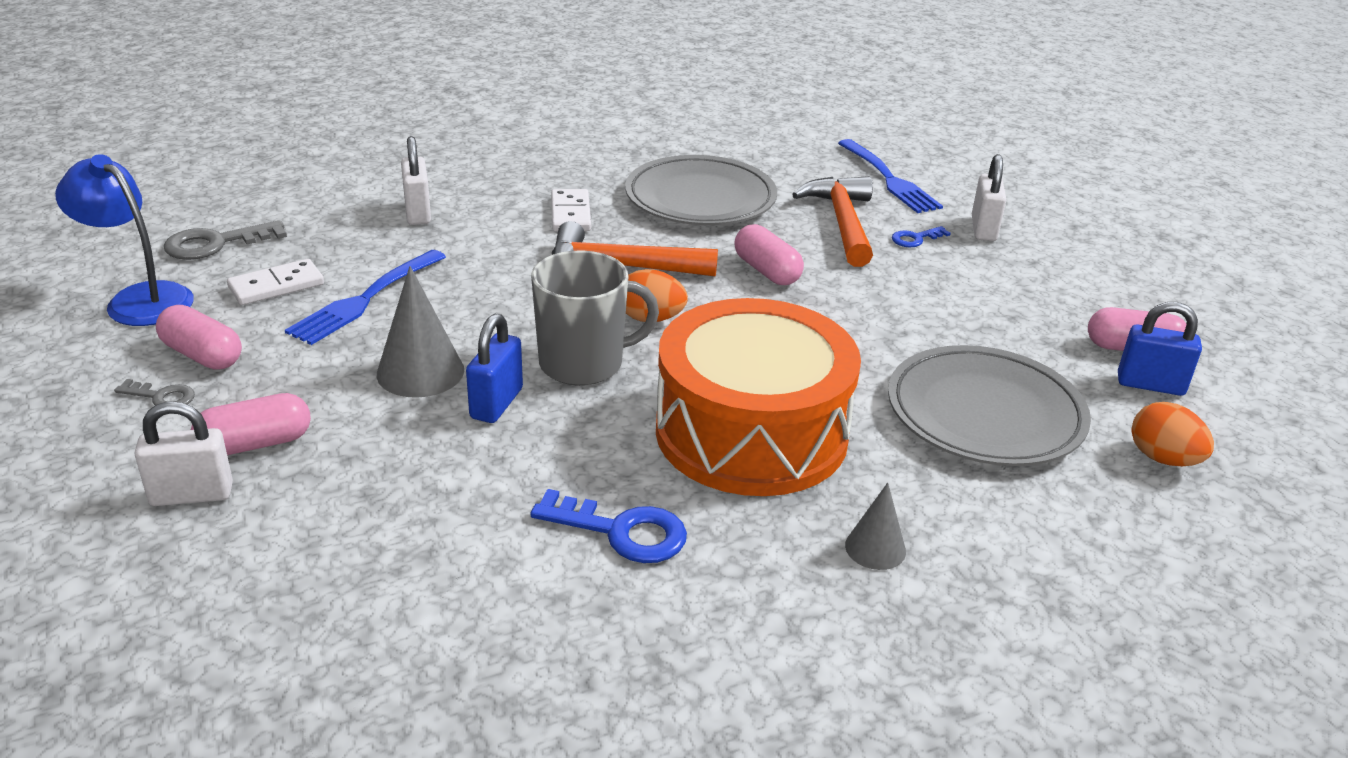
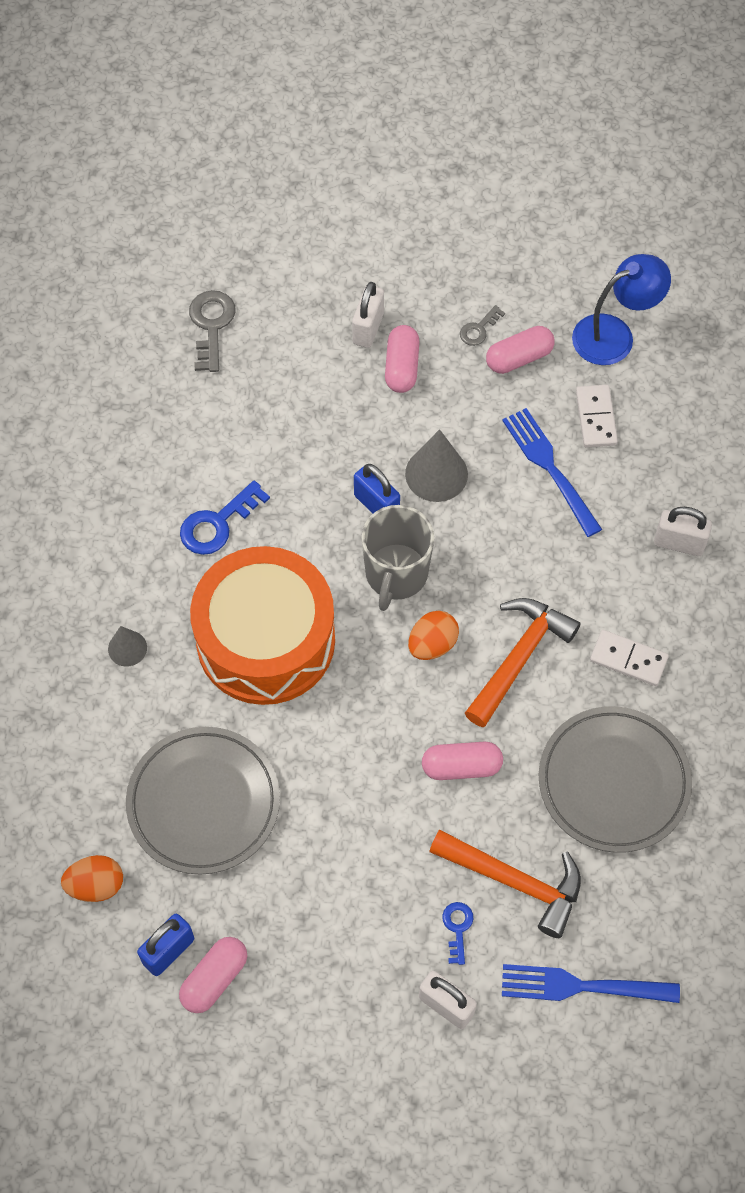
camera: 120 degrees right, 30 degrees up
(216, 244) = (682, 393): grey key -> grey key (211, 325)

